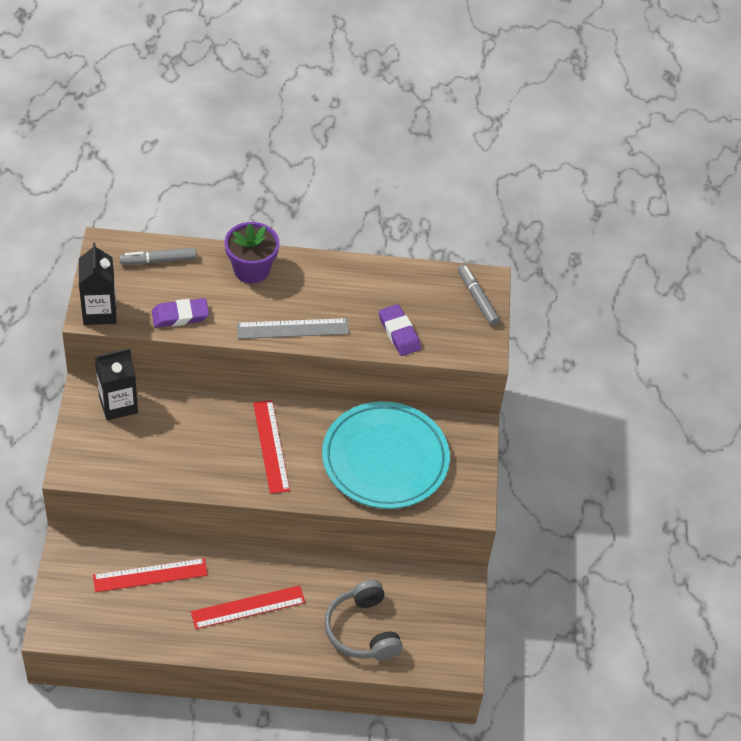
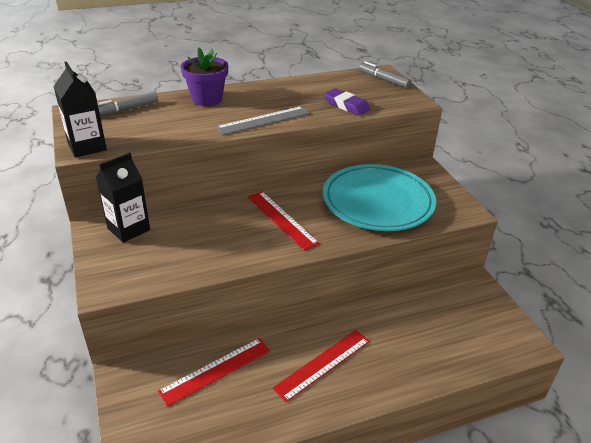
camera: 20 degrees left, 15 degrees down
(180, 316) = (163, 133): purple eraser -> none
(362, 630) = (432, 345): grey headphones -> none

